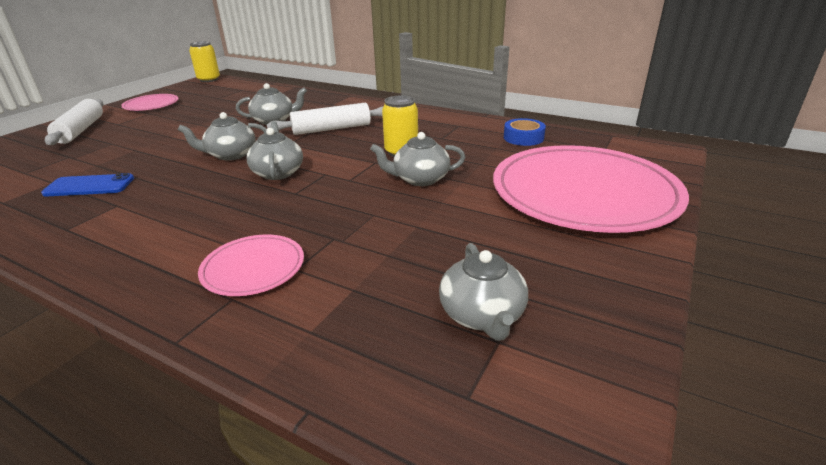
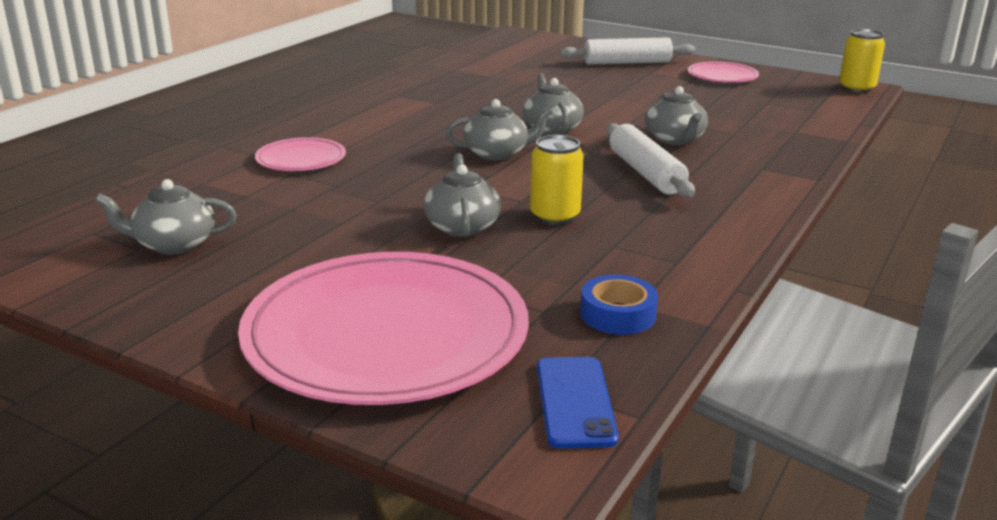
camera: 90 degrees right, 5 degrees down
(89, 186) = (479, 88): blue phone -> blue phone (575, 402)

